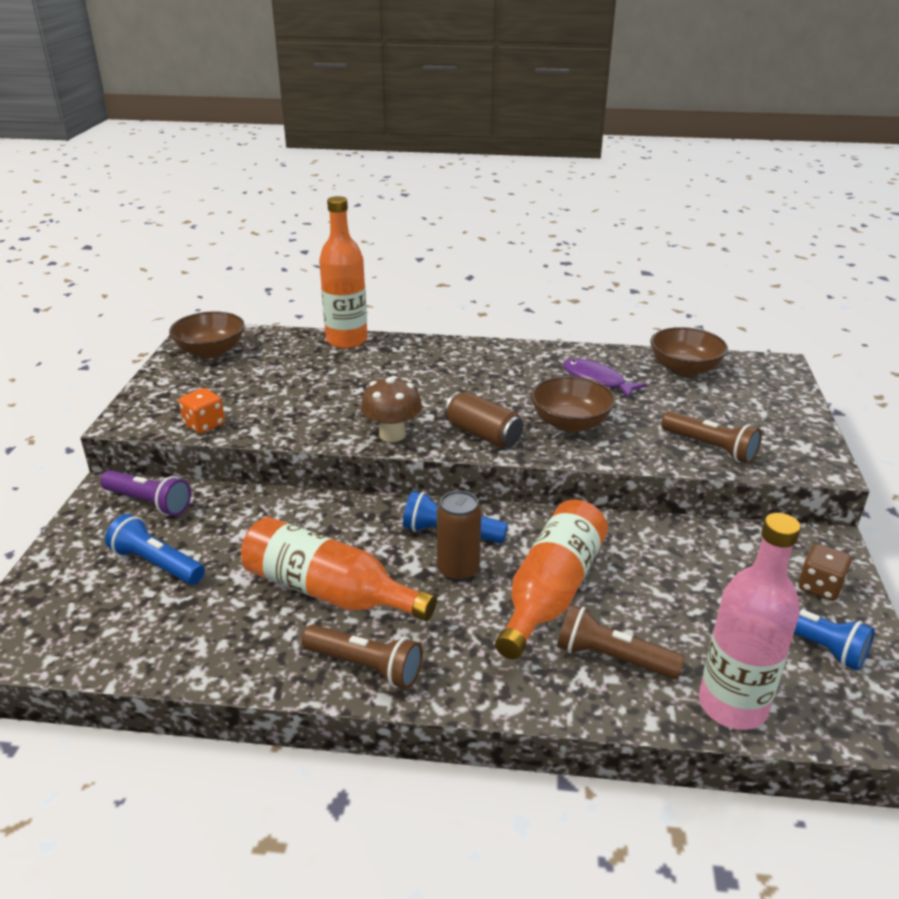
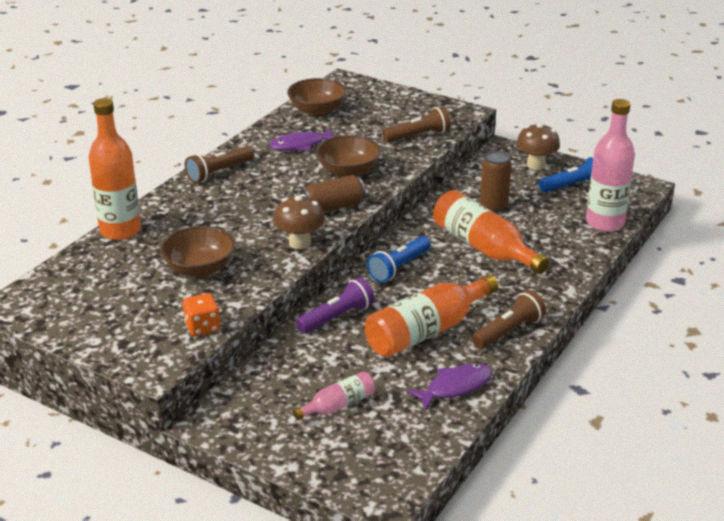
camera: 65 degrees left, 0 degrees up
(149, 502) = (246, 400): purple flashlight -> purple flashlight (337, 317)
(157, 564) = (338, 405): blue flashlight -> pink bottle
(211, 351) = (61, 305): brown bowl -> brown bowl (199, 269)
(220, 647) = (455, 387): none -> purple fish
(458, 570) = (440, 275): brown can -> brown can (493, 207)
(612, 658) = (551, 245): brown flashlight -> brown flashlight (218, 172)
(819, 587) = (536, 165): brown dice -> brown mushroom

